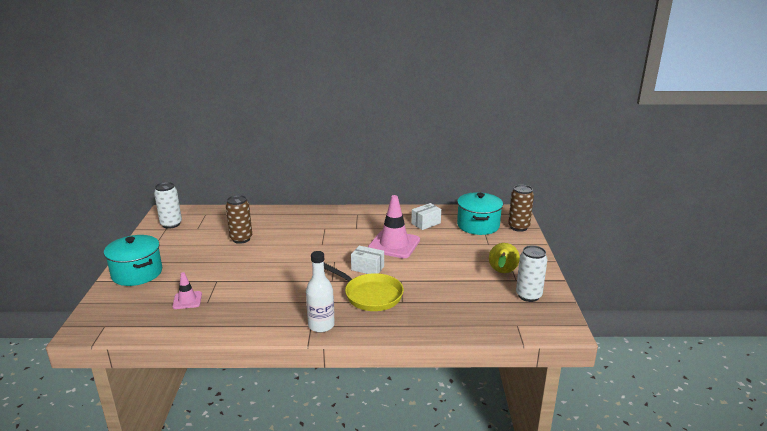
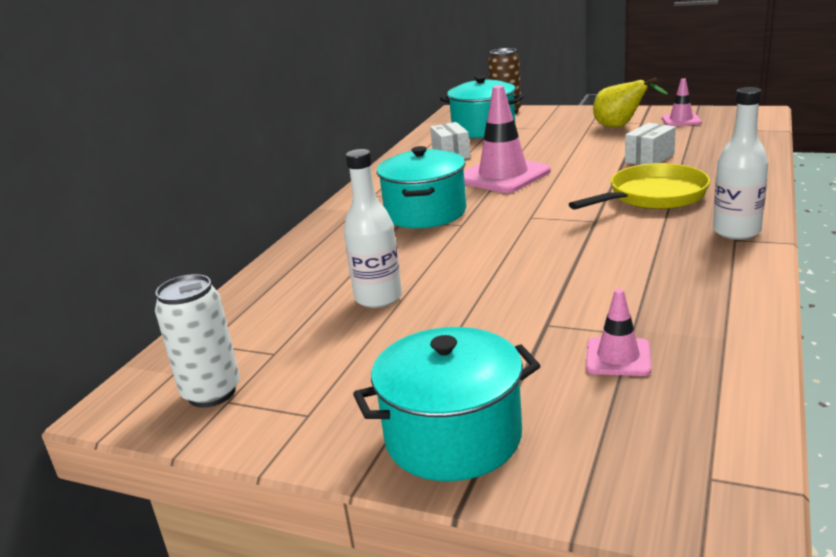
camera: 65 degrees left, 0 degrees up
(241, 239) = (378, 298): brown can -> white bottle
(335, 232) = (425, 213): none -> turquoise pot
(367, 268) = (568, 195): white box -> white box (649, 158)
(528, 296) = (681, 120): white can -> pink traffic cone

